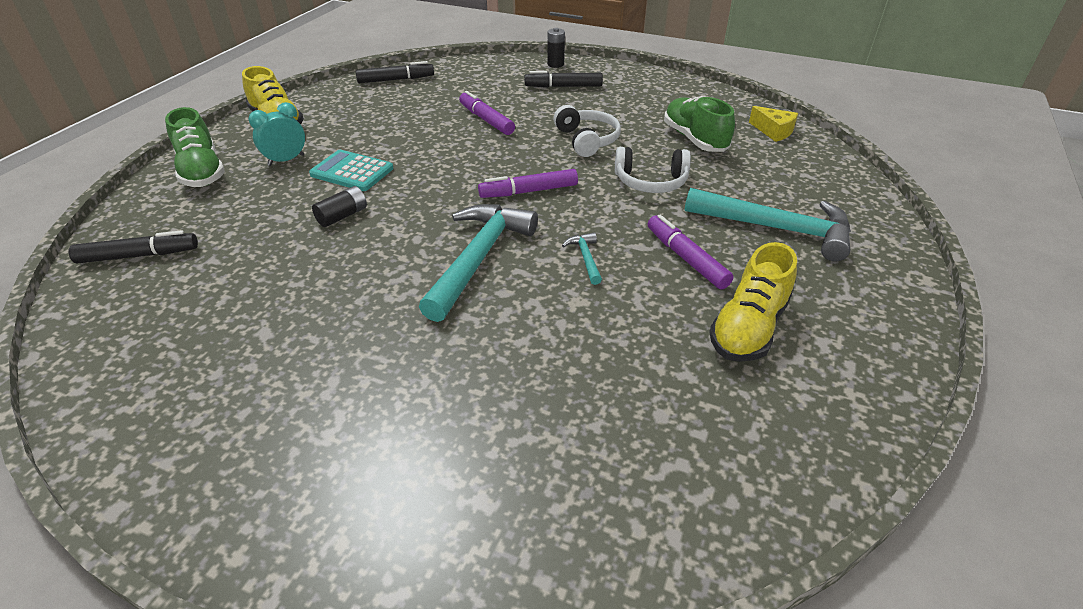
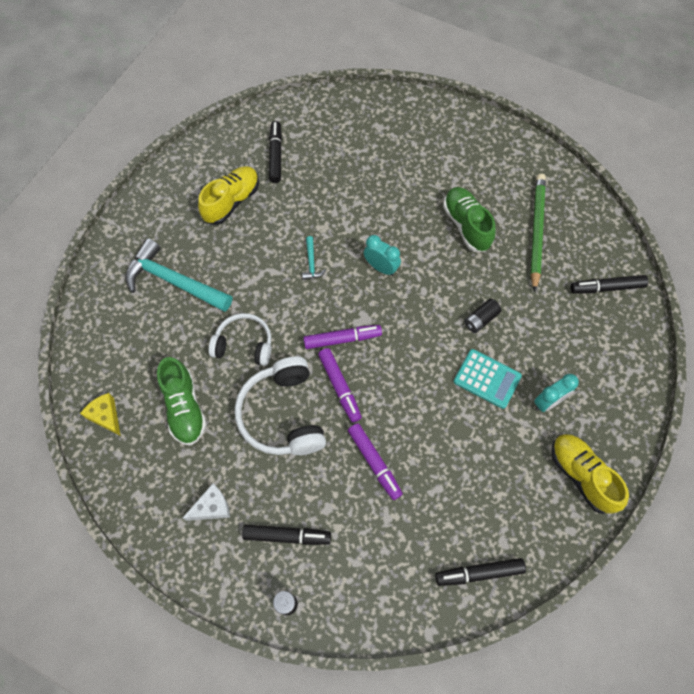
camera: 175 degrees left, 25 degrees up
(202, 171) = (613, 389): green shoe -> green shoe (466, 225)
(207, 317) = (536, 231): none -> green pencil
(478, 258) = (381, 267): turquoise hammer -> turquoise clock
(587, 140) = (282, 414): white headphones -> white headphones, size x1.52
(636, 95) = (212, 507): none -> white cheese
(686, 258) = (246, 257): purple marker -> purple marker (339, 387)
(702, 415) = (275, 155): none -> black marker

